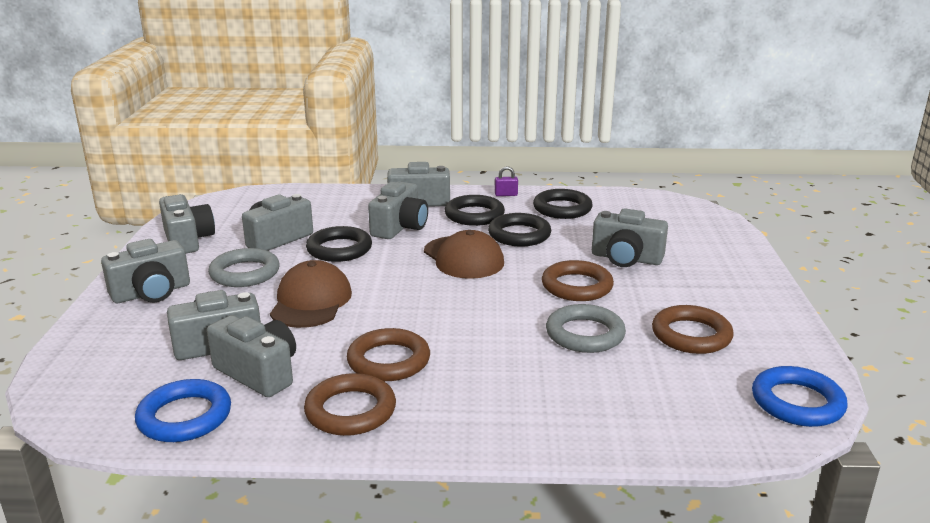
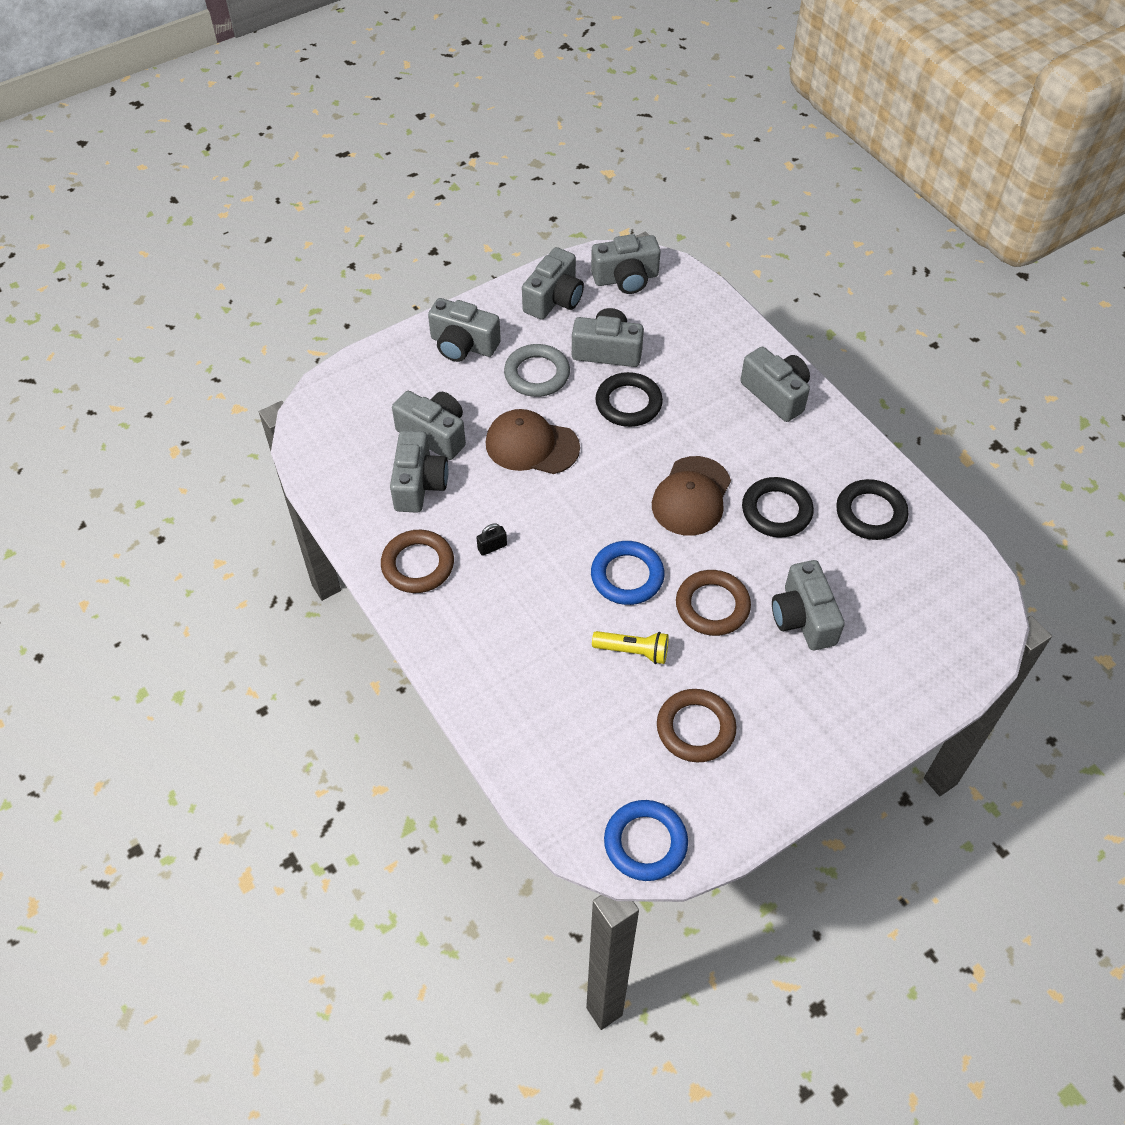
camera: 55 degrees right, 30 degrees up
(185, 417) = (346, 483): blue ring -> blue ring (627, 576)
(311, 301) = (531, 445): brown cap -> brown cap turned 135 degrees counterclockwise
(388, 361) = (492, 547): brown ring -> black padlock
(400, 227) = (707, 416): grey camera -> grey camera (626, 278)
(474, 215) = (786, 453): black ring -> none
(506, 194) = (859, 450): purple padlock -> none
(585, 334) = (633, 651): grey ring -> yellow flashlight

